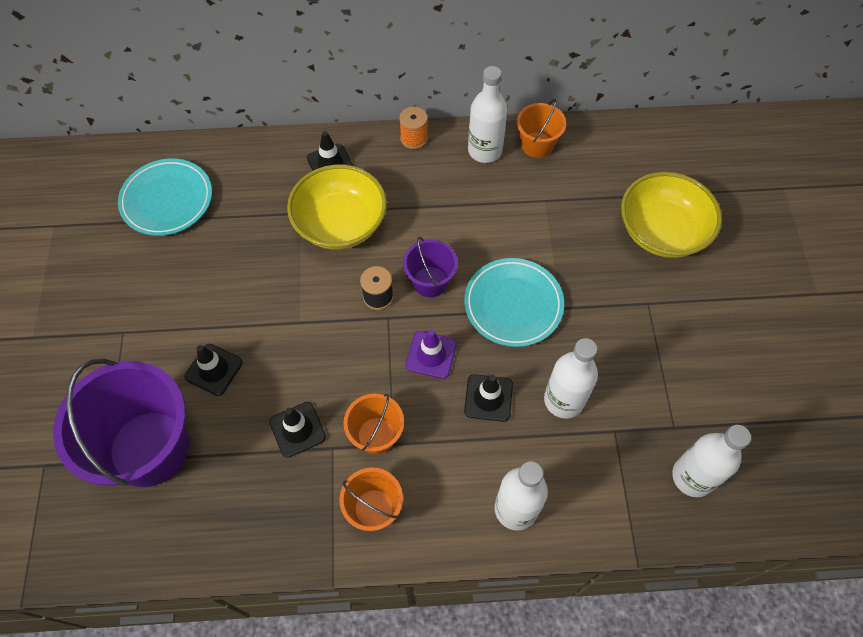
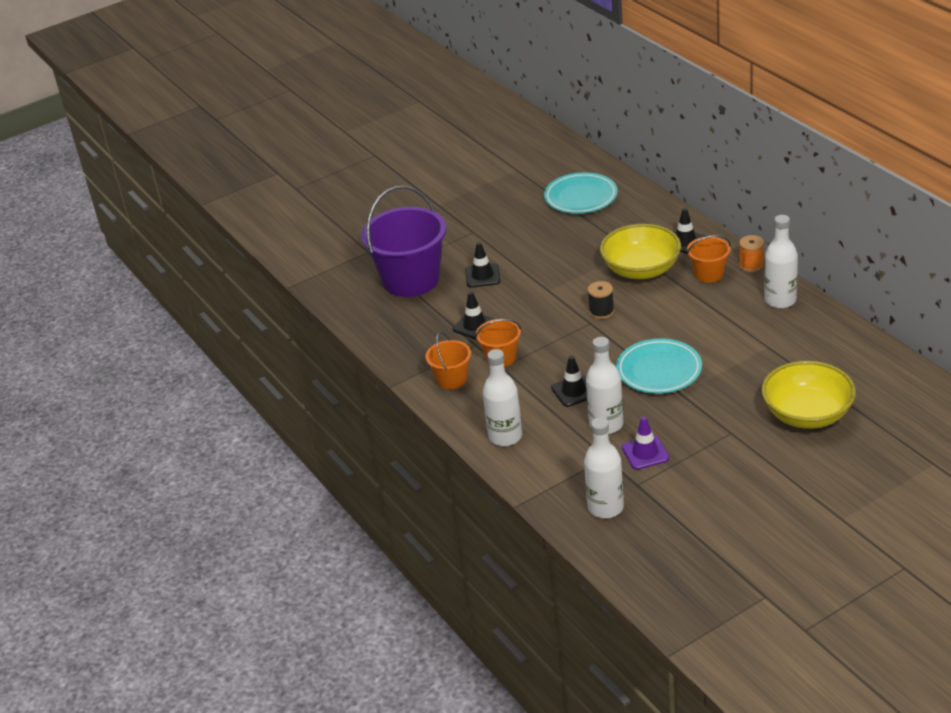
camera: 65 degrees right, 25 degrees down
(430, 282) = (637, 327): purple bucket -> none
(431, 355) = (581, 353): purple traffic cone -> purple traffic cone (645, 453)
(537, 145) = (816, 321): orange bucket -> orange bucket (708, 274)

